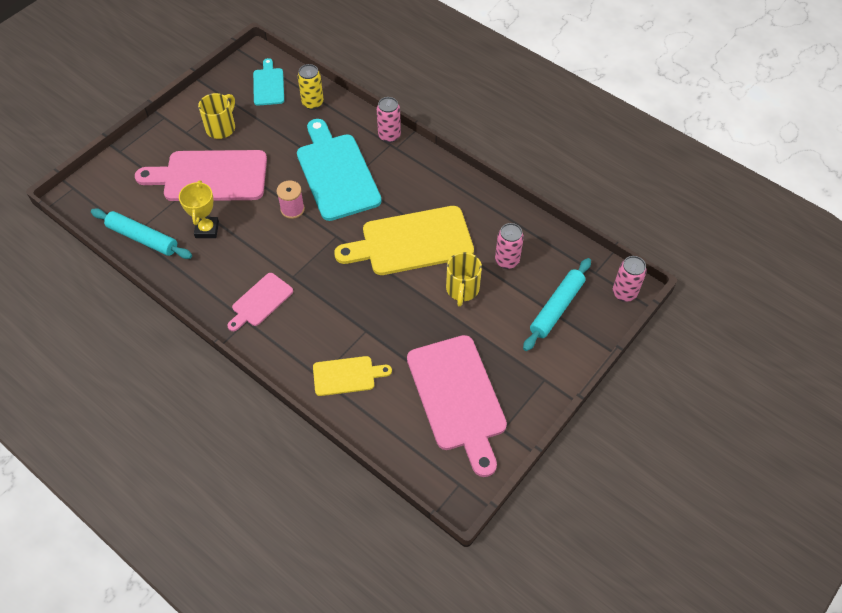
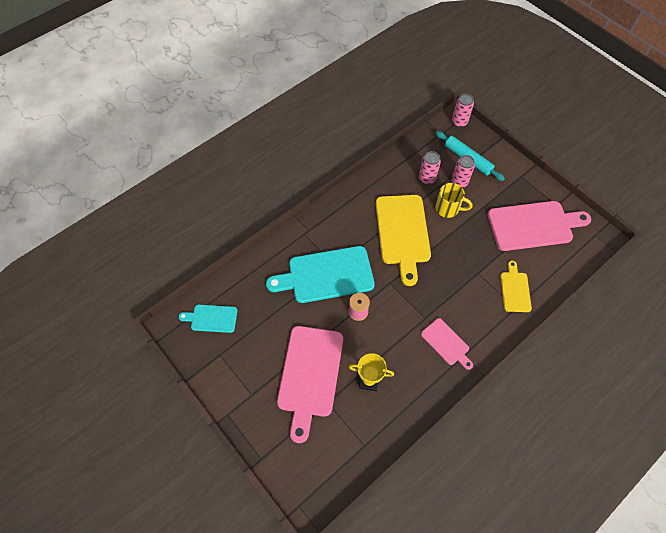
camera: 80 degrees left, 5 degrees up
(143, 238) = (370, 437): turquoise rolling pin -> none
(221, 127) = (254, 362): yellow mug -> none
(313, 103) = (244, 285): yellow can -> none
(389, 136) = (295, 233): pink can -> pink can (459, 182)

